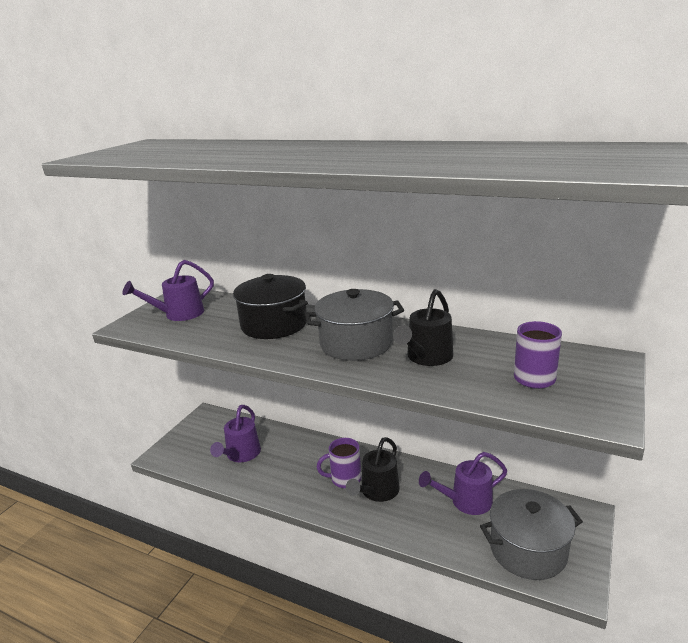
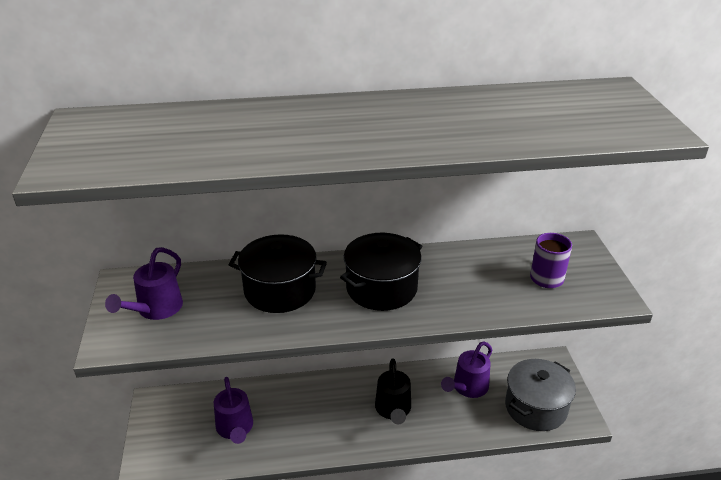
camera: 35 degrees left, 10 degrees up
(344, 479) = (356, 410): purple mug -> none
(356, 343) = (381, 288): grey pot -> black pot
(426, 358) = (454, 284): black watering can -> none

